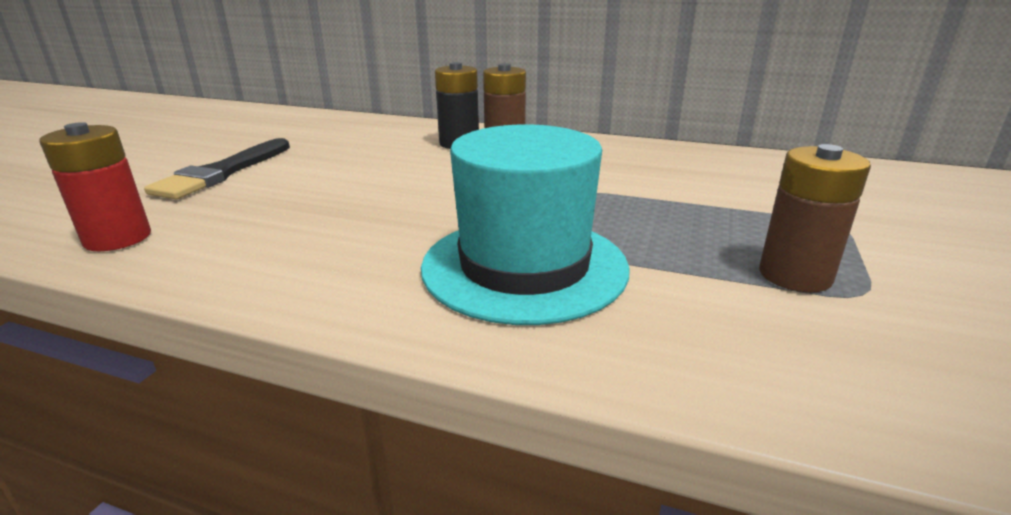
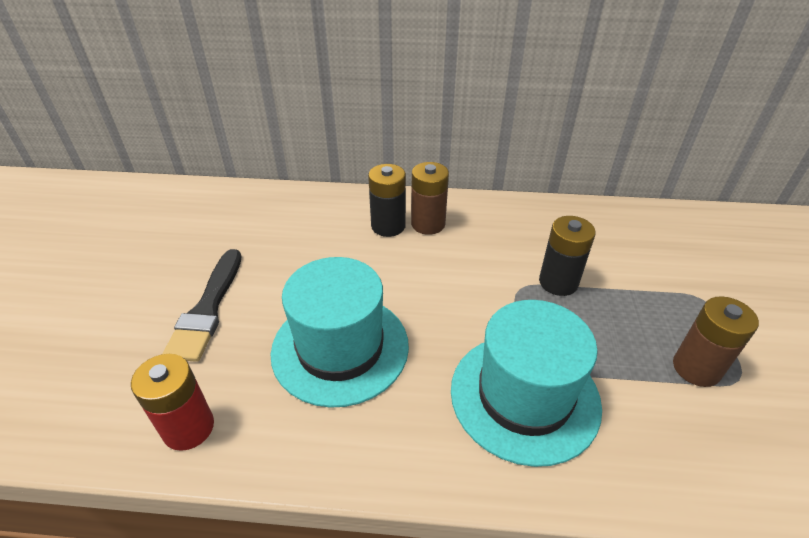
camera: 15 degrees left, 15 degrees up
(332, 208) = (340, 348): none -> turquoise hat
(634, 193) = (558, 282): none -> black battery

